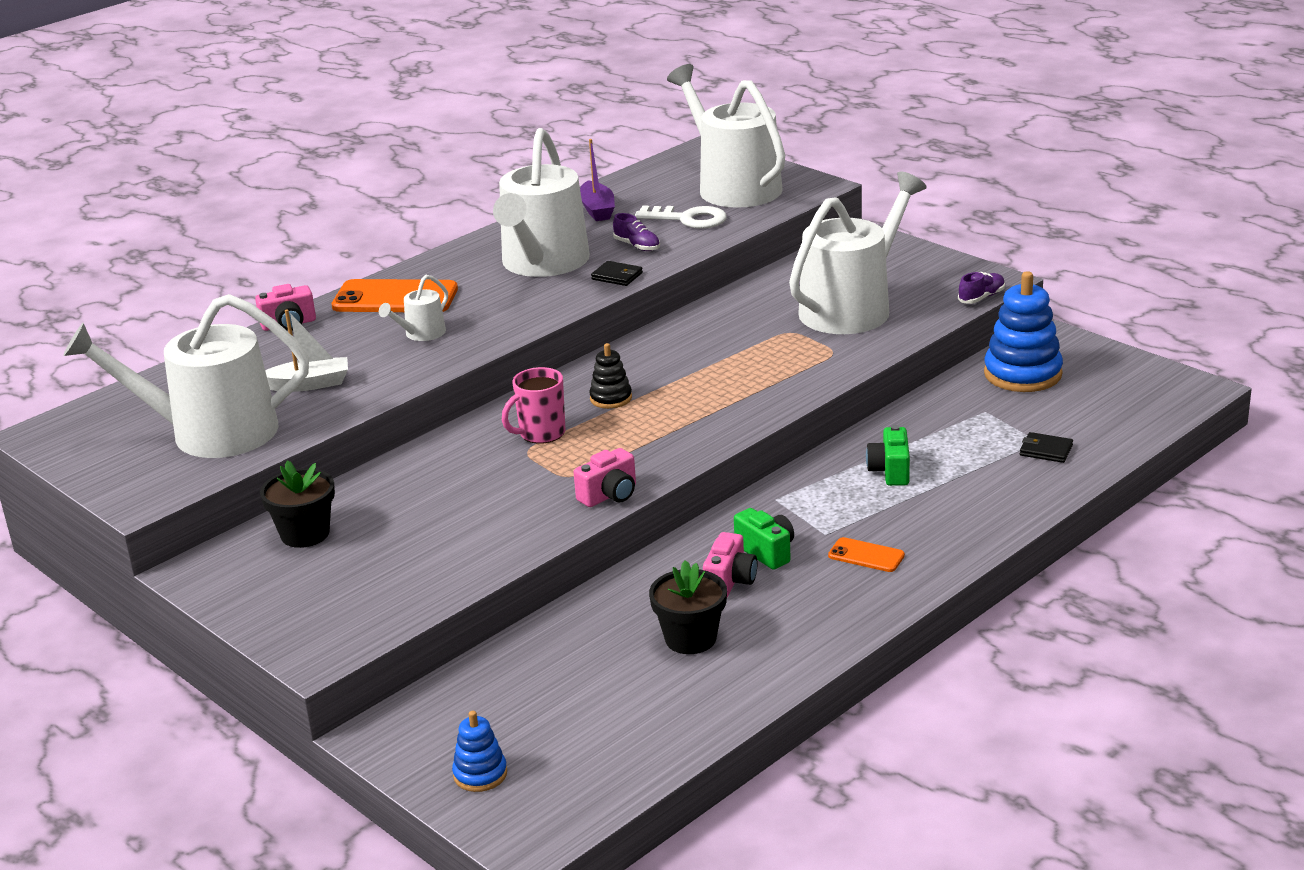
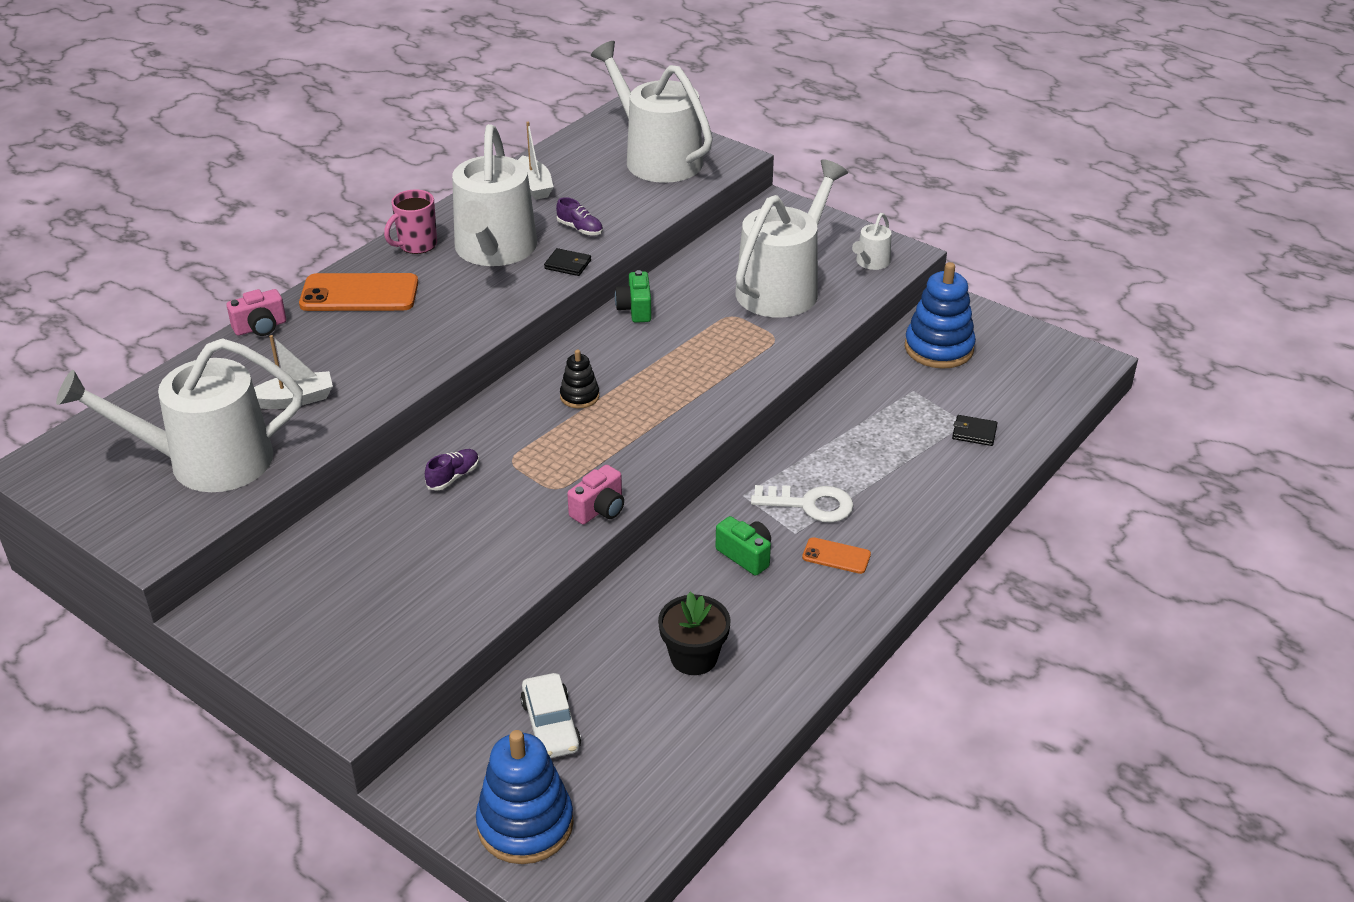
camera: 10 degrees left, 10 degrees up
(305, 534) = (315, 566): black flower pot -> none
(421, 334) = (393, 336): white watering can -> white watering can (871, 262)
(480, 774) = (525, 824): blue stacking toy -> blue stacking toy, size x1.90
(525, 691) = (550, 725): none -> white car
(541, 433) = (521, 439): pink mug -> pink mug (416, 245)
(597, 210) = (534, 186): purple boat -> white boat
(688, 219) = (622, 196): white key -> white key (810, 504)
(730, 581) = (718, 590): pink camera -> none
(890, 471) = (841, 460): green camera -> green camera (635, 309)
(981, 297) = (896, 273): purple shoe -> purple shoe (453, 477)

